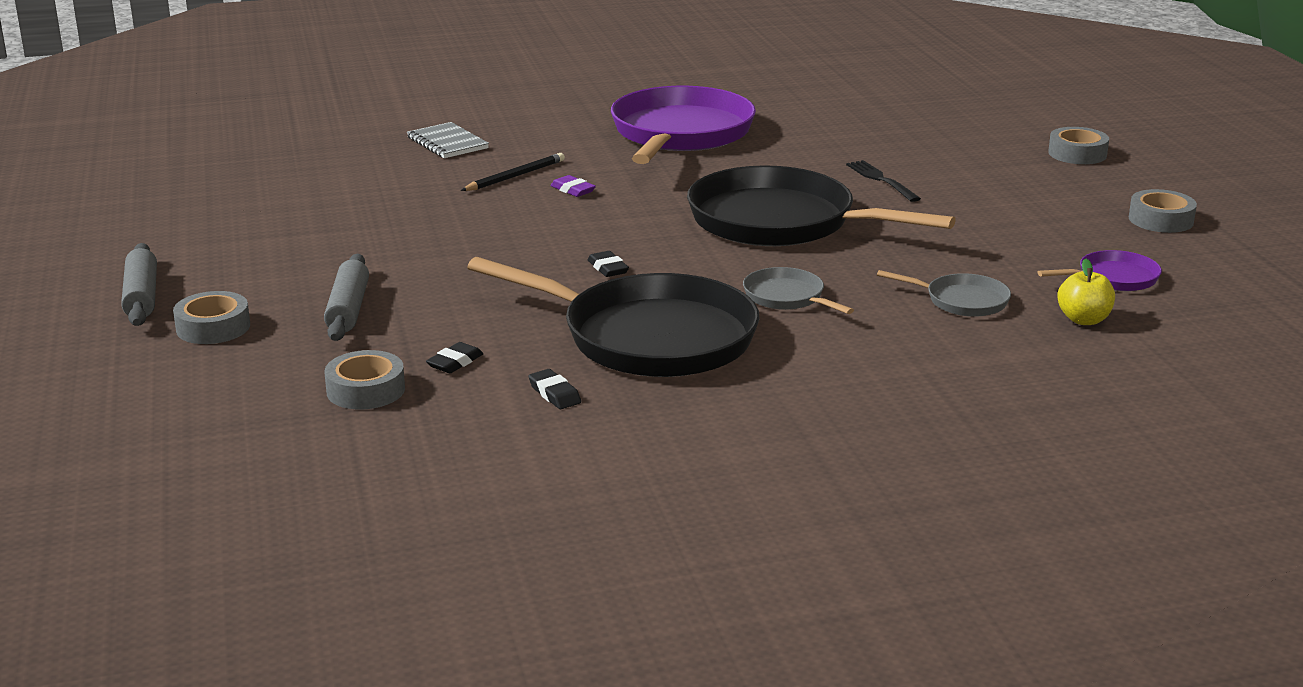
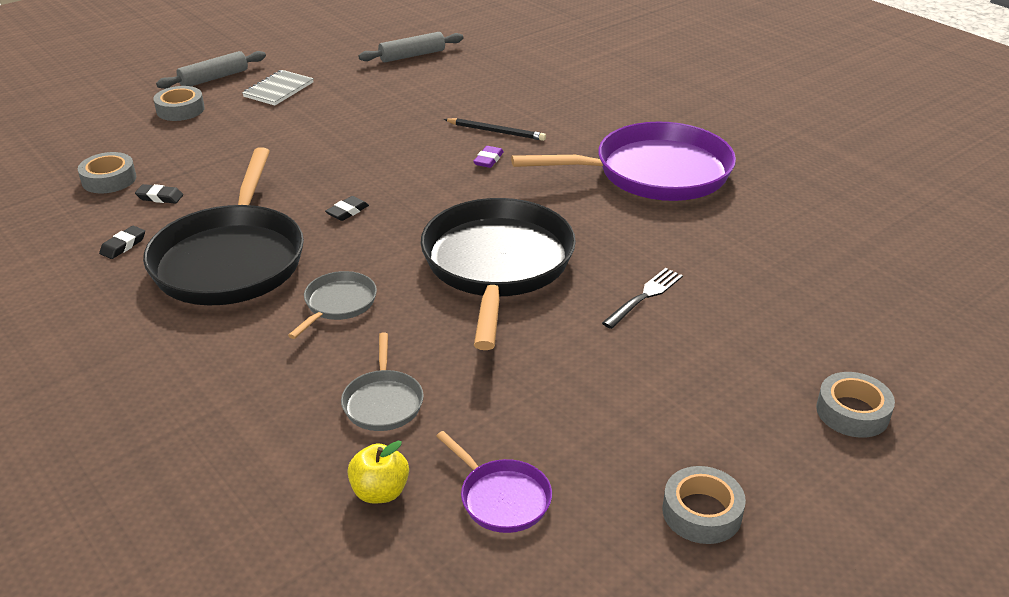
camera: 65 degrees right, 10 degrees up
(348, 309) = (226, 140): grey rolling pin -> grey rolling pin (412, 55)
(447, 143) = (537, 91): grey notebook -> grey notebook (278, 90)

